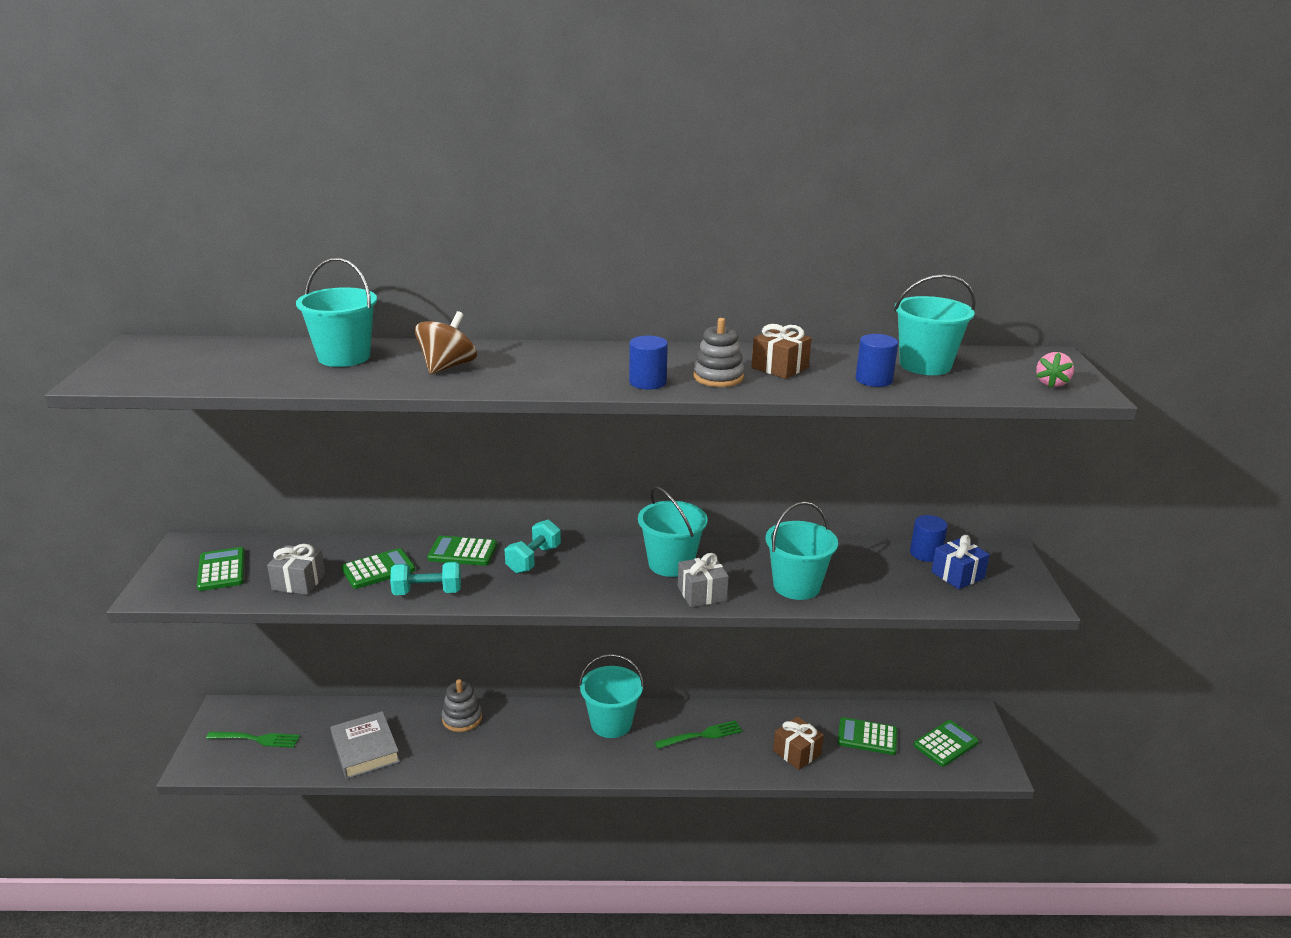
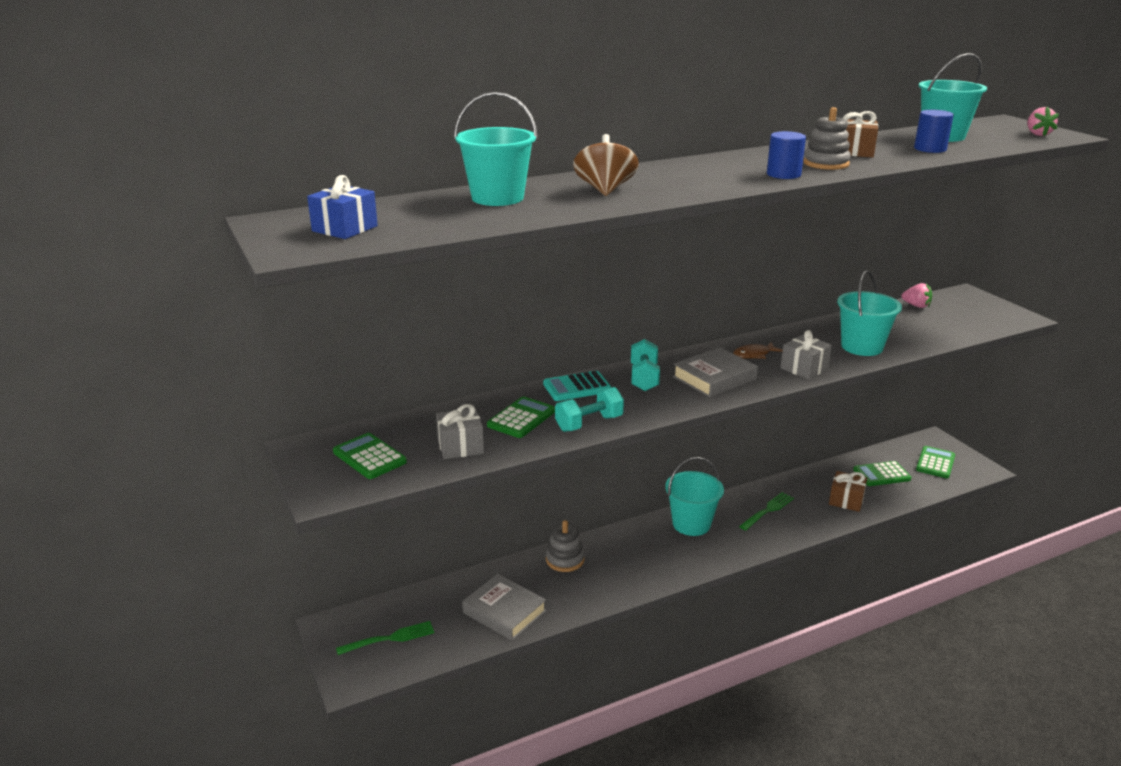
camera: 25 degrees left, 0 degrees up
(462, 552) = (577, 387): green calculator -> turquoise calculator
(599, 578) = (714, 378): none -> grey book
(671, 564) = (754, 354): turquoise bucket -> brown fish
(925, 553) = (916, 306): blue cylinder -> pink strawberry
(957, 575) = (953, 314): blue gift -> blue gift (345, 228)

